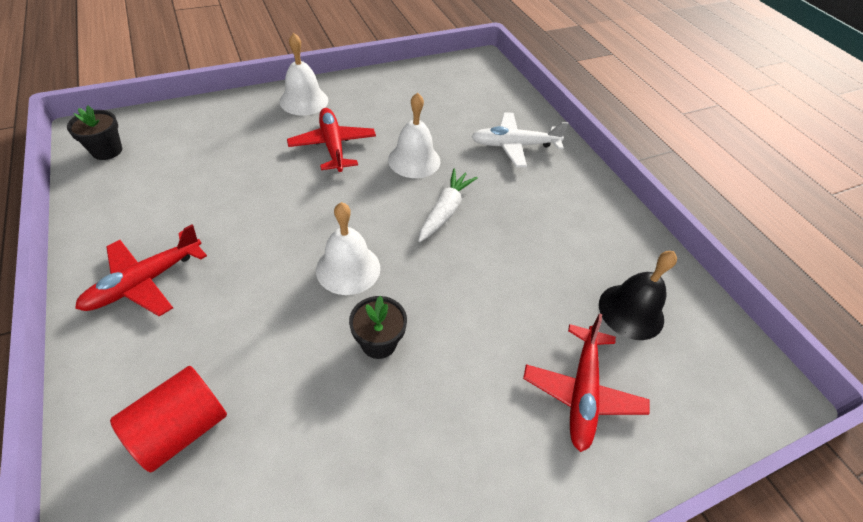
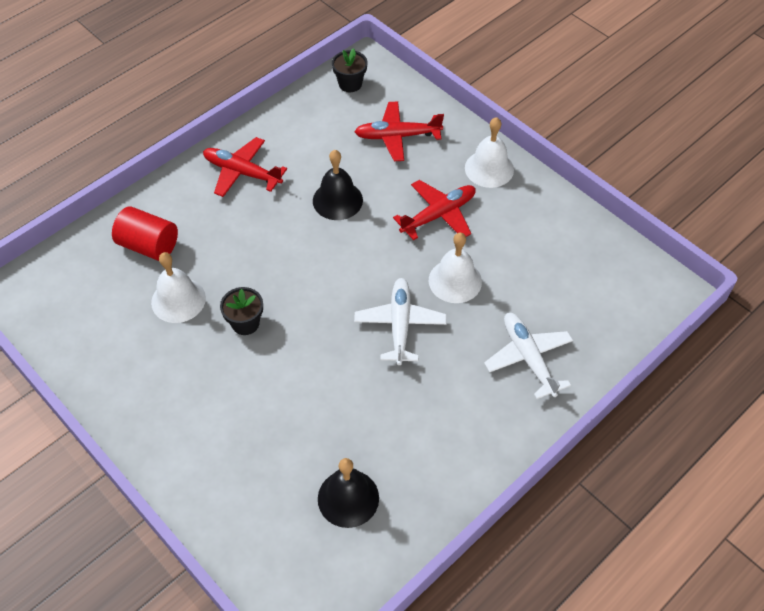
camera: 75 degrees right, 5 degrees up
(259, 209) = (337, 200): none -> black bell
(348, 268) = (304, 280): white bell -> white bell (178, 300)
(445, 211) = (400, 325): white carrot -> white plane
(581, 392) = (252, 468): red plane -> red plane (397, 136)

